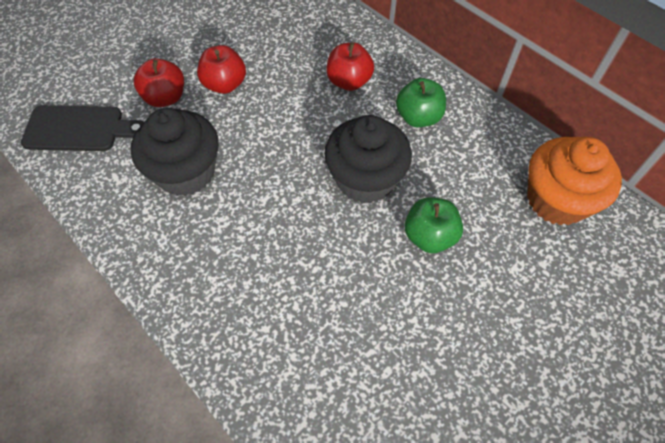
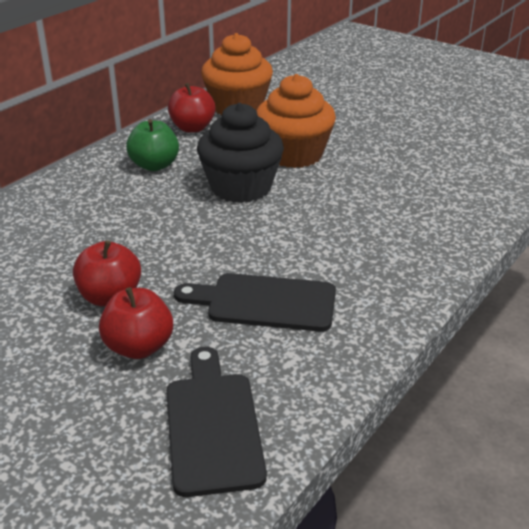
camera: 100 degrees left, 25 degrees down
(186, 172) = (265, 302): black cupcake -> black cutting board
(349, 82) = (103, 207): red apple -> red apple (192, 128)
(429, 236) = (294, 154): green apple -> orange cupcake

